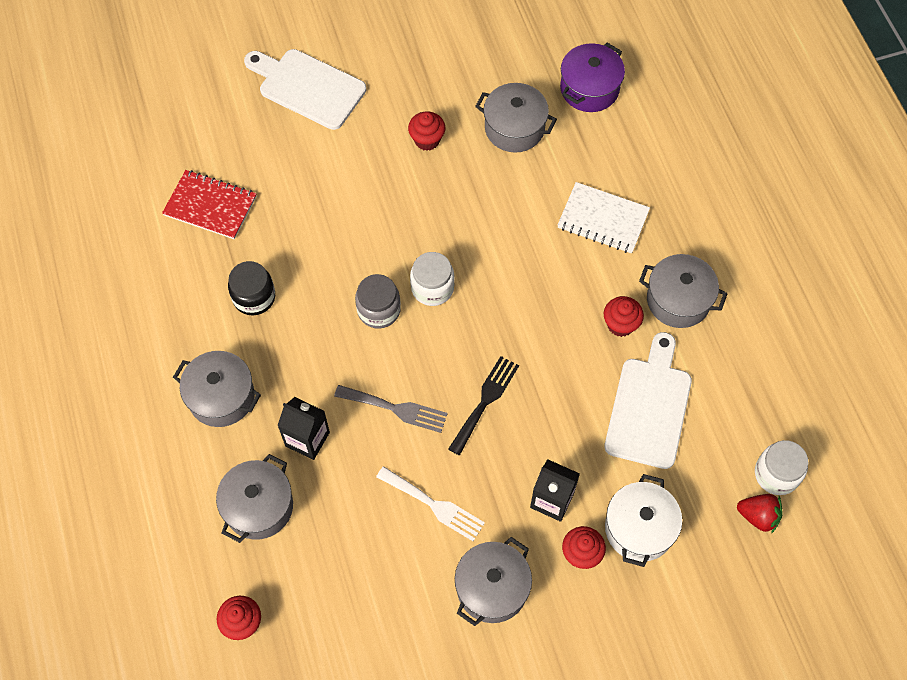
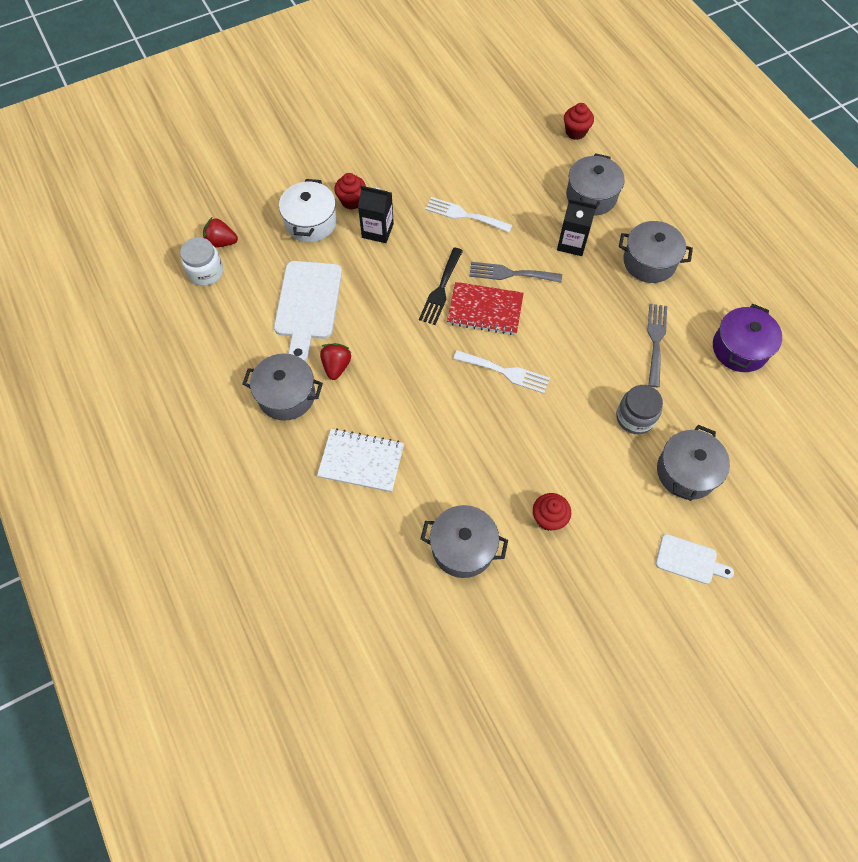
camera: 170 degrees right, 0 degrees up
(210, 206) = (729, 415): red notebook -> red notebook (485, 310)
(254, 297) = (656, 340): black jar -> grey fork
(308, 87) = (689, 560): white cutting board -> white cutting board, size x0.55
(379, 310) = (546, 346): grey jar -> grey jar (635, 417)
(432, 288) = (505, 372): white jar -> white fork
(492, 588) = (412, 173): grey pot -> grey pot (686, 472)
(589, 88) = (391, 611): purple pot -> purple pot (740, 348)
(620, 324) = (336, 366): red cupcake -> red strawberry

